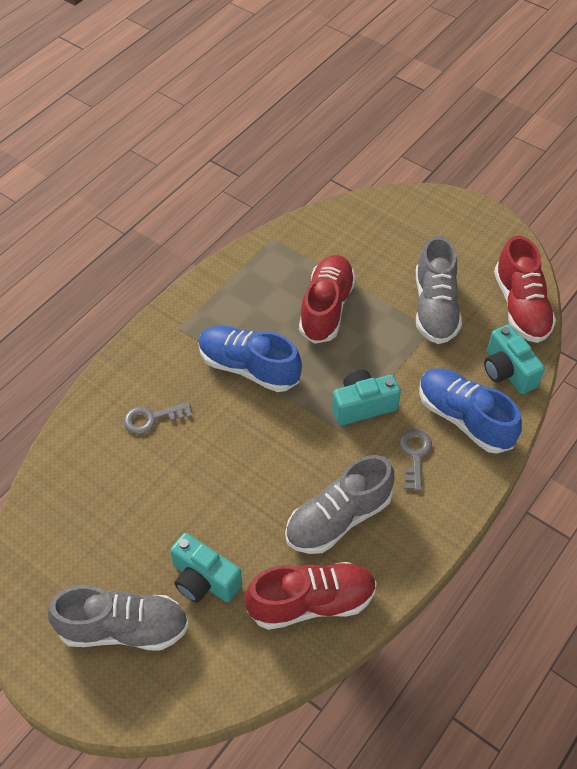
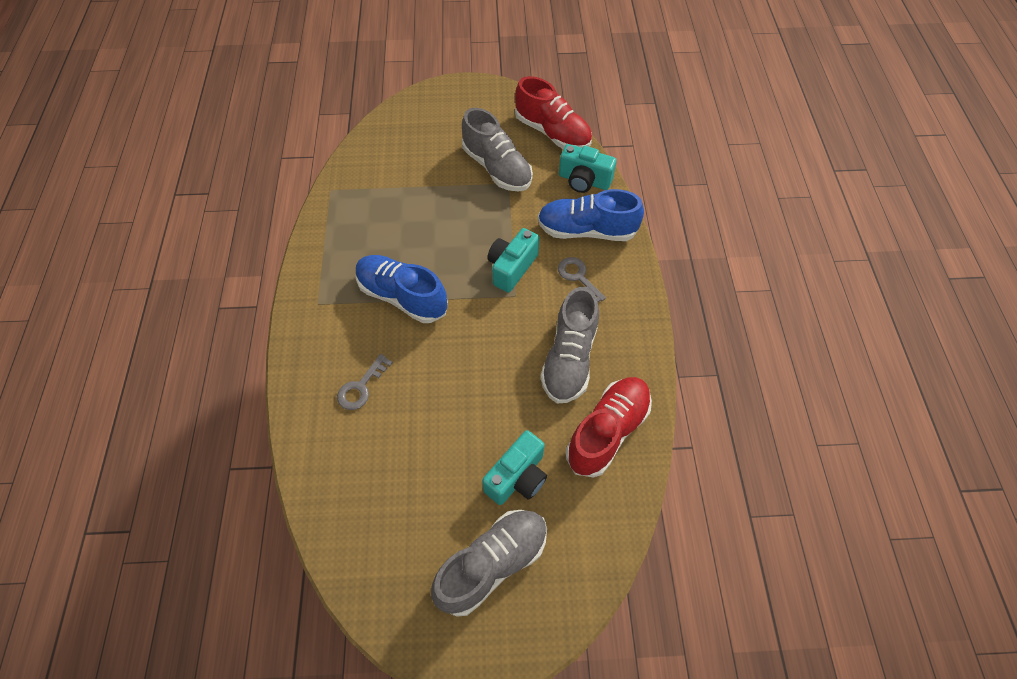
camera: 40 degrees left, 5 degrees up
(204, 580) = (517, 477): turquoise camera -> turquoise camera turned 45 degrees counterclockwise
(248, 367) = (402, 296): blue shoe -> blue shoe turned 45 degrees clockwise
(326, 308) = (420, 216): red shoe -> none

